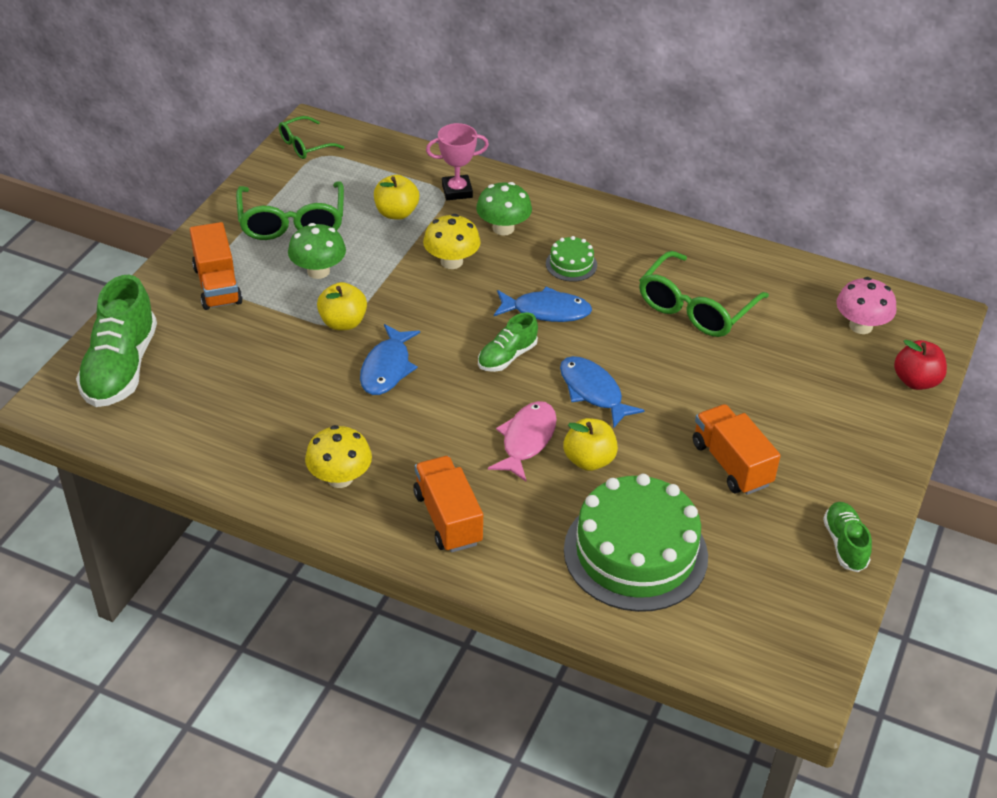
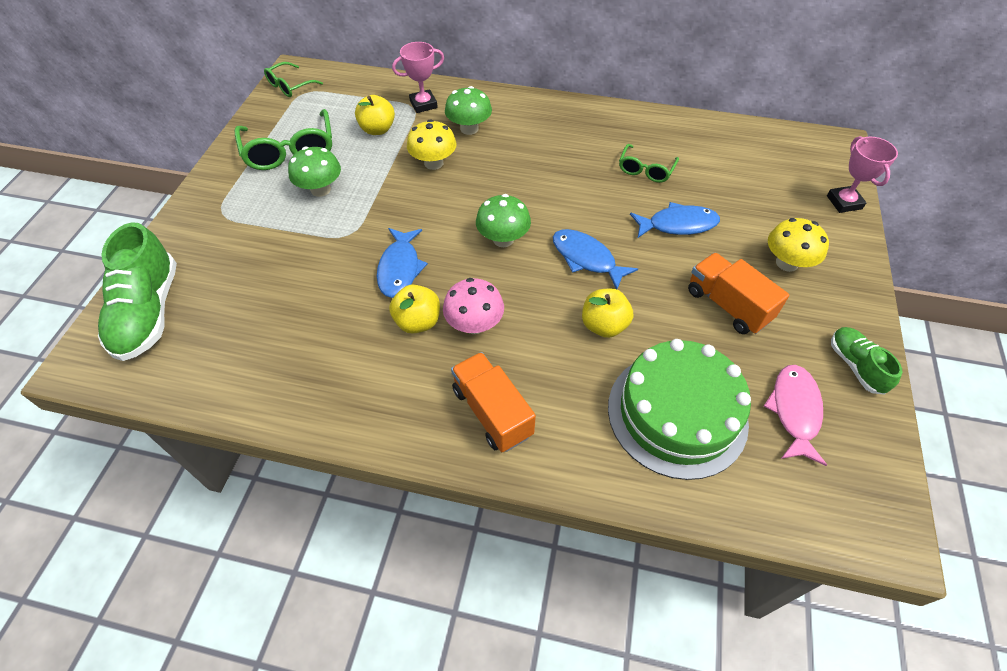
camera: 10 degrees left, 10 degrees up
(217, 285) = (232, 217): orange truck -> none
(340, 478) = (379, 389): yellow mushroom -> yellow mushroom (787, 263)
(343, 322) = (351, 232): yellow apple -> yellow apple (418, 322)
(507, 356) = (503, 239): green shoe -> green mushroom
(526, 440) = (543, 316): pink fish -> pink fish (794, 411)
(546, 311) = (525, 193): blue fish -> blue fish (678, 225)
(571, 264) = (533, 150): green cake -> none
(695, 308) = (645, 170): green glasses -> green glasses, size x0.58
(860, 326) = (781, 163): pink mushroom -> pink mushroom (474, 324)
(916, 381) = (844, 202): red apple -> pink trophy

